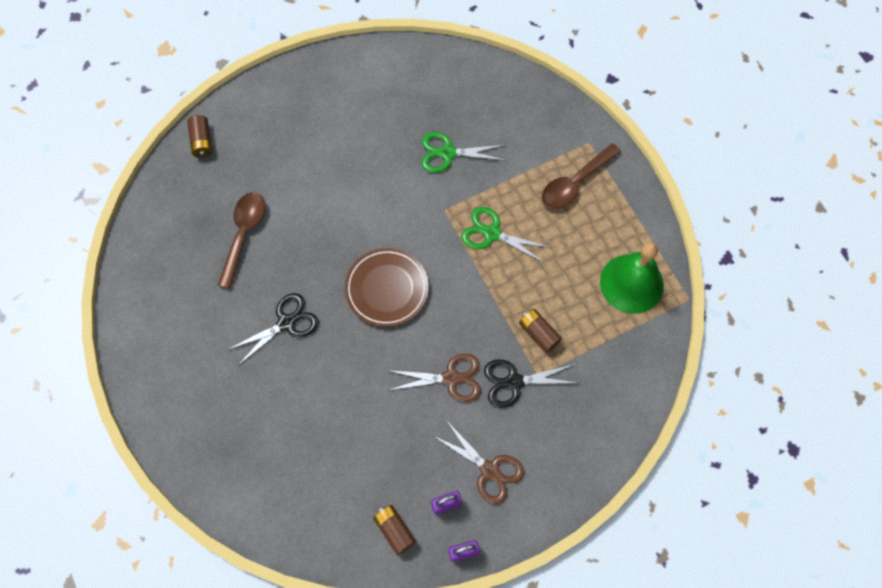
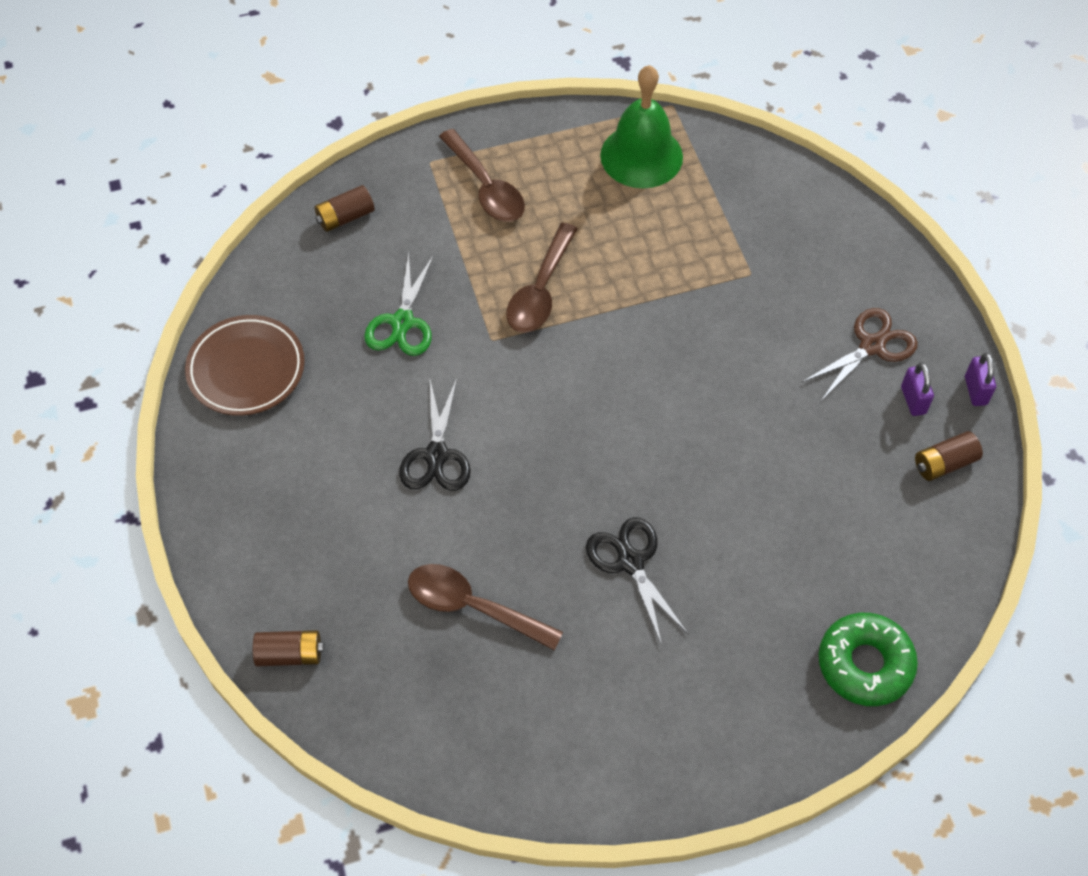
camera: 80 degrees left, 10 degrees down
(228, 482) = (865, 664): none -> green donut
(387, 289) = (600, 426): brown plate -> brown plate (246, 369)
(451, 378) = (743, 369): brown scissors -> none
(492, 233) = (540, 290): green scissors -> brown spoon
(514, 382) = (757, 300): black scissors -> black scissors (436, 455)
(539, 333) = (694, 263): brown battery -> brown battery (345, 217)

